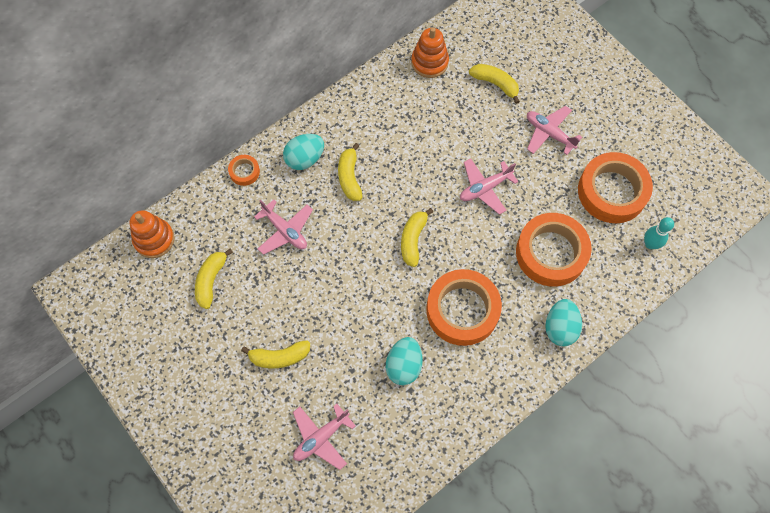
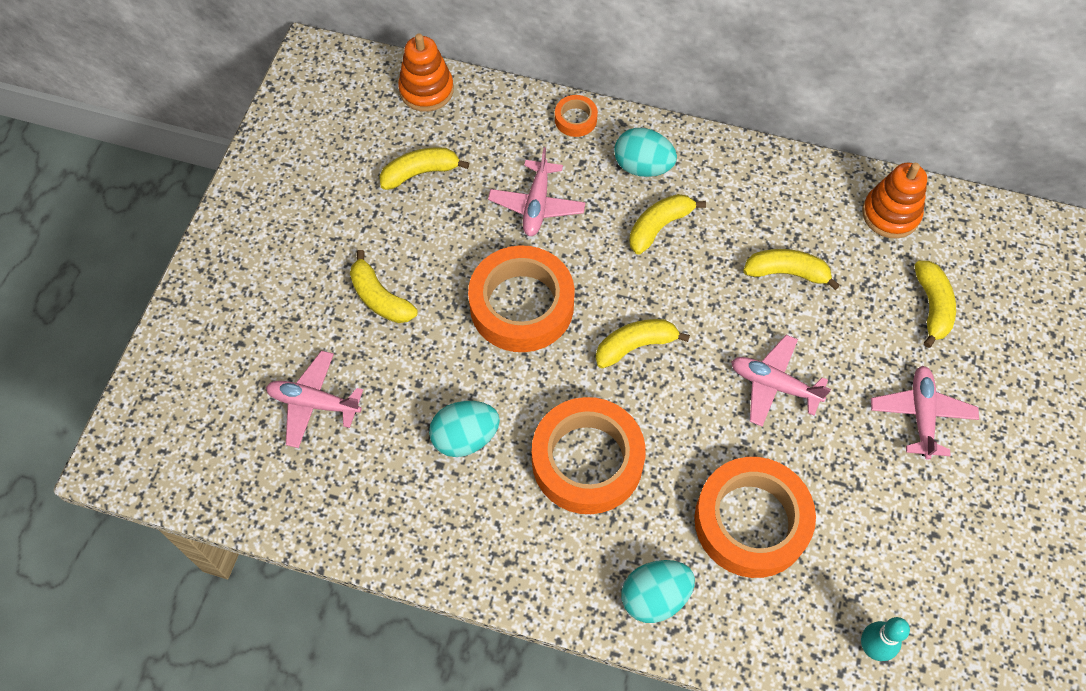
camera: 55 degrees right, 5 degrees down
(426, 135) = (786, 272): none -> yellow banana
(612, 191) = (907, 547): orange tape -> orange tape (521, 305)

